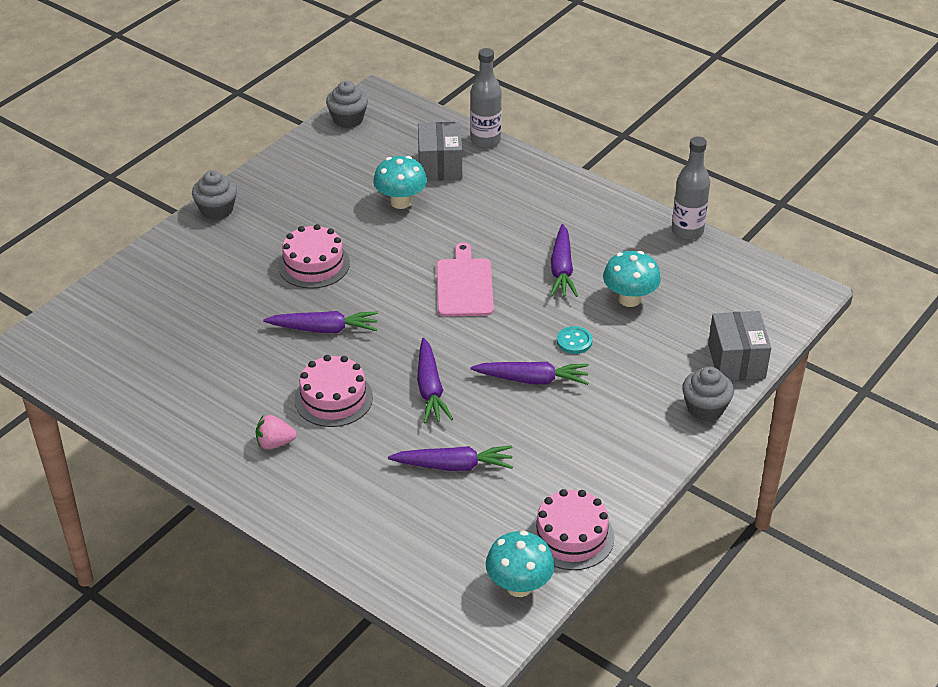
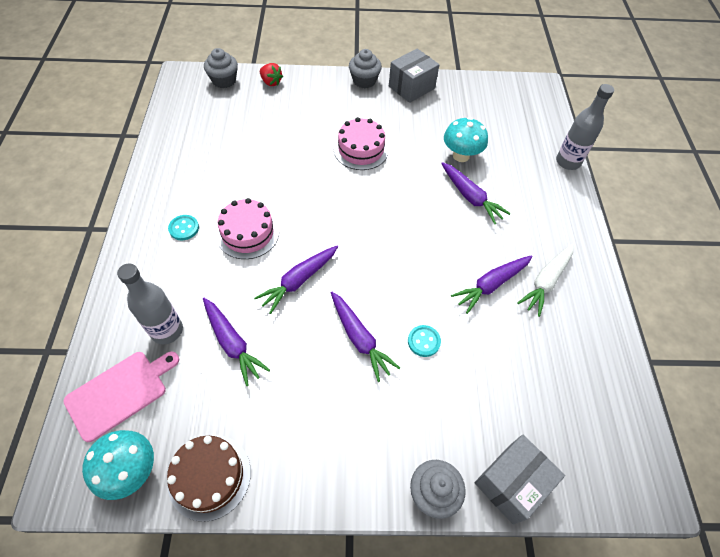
camera: 50 degrees right, 15 degrees up
(130, 281) = (271, 82): none -> red strawberry
(275, 443) = (184, 228): pink strawberry -> turquoise button
(324, 329) = (307, 189): purple carrot -> purple carrot (470, 197)
(348, 119) = (505, 87): grey cupcake -> grey cupcake (224, 80)
(440, 166) = (516, 154): grey box -> grey box (411, 87)
(464, 285) = (417, 237): pink cutting board -> pink cutting board (120, 393)
(571, 536) = (209, 476): pink cake -> brown cake
(592, 235) = (546, 281): none -> white carrot
(629, 299) = (504, 351): turquoise mushroom -> none
(687, 231) = (620, 344): grey bottle -> grey bottle (167, 330)

